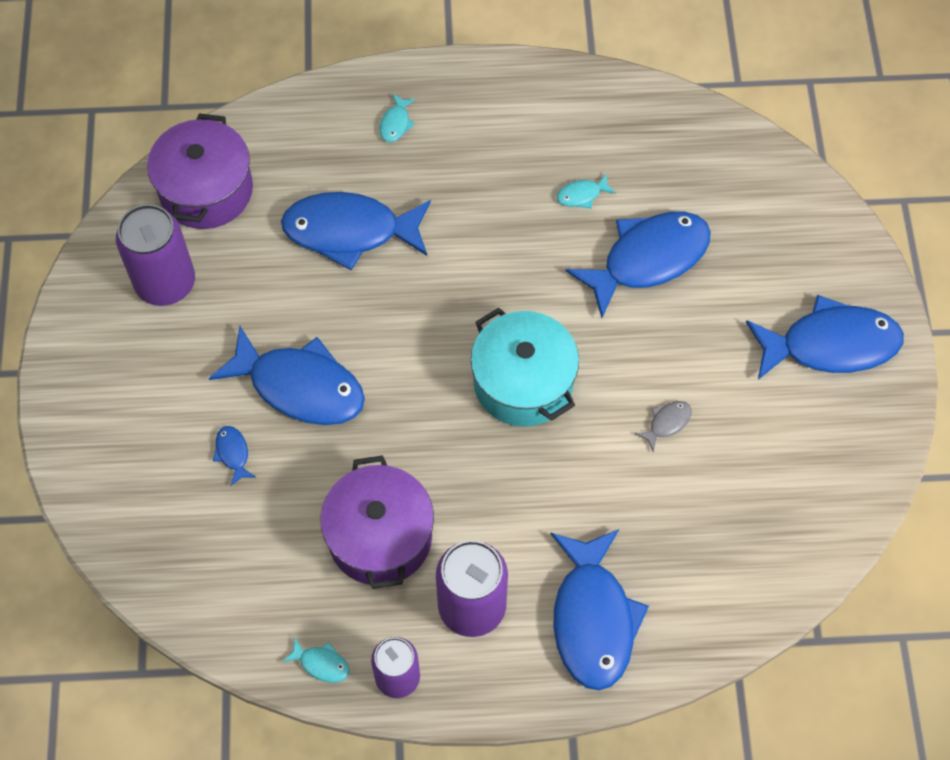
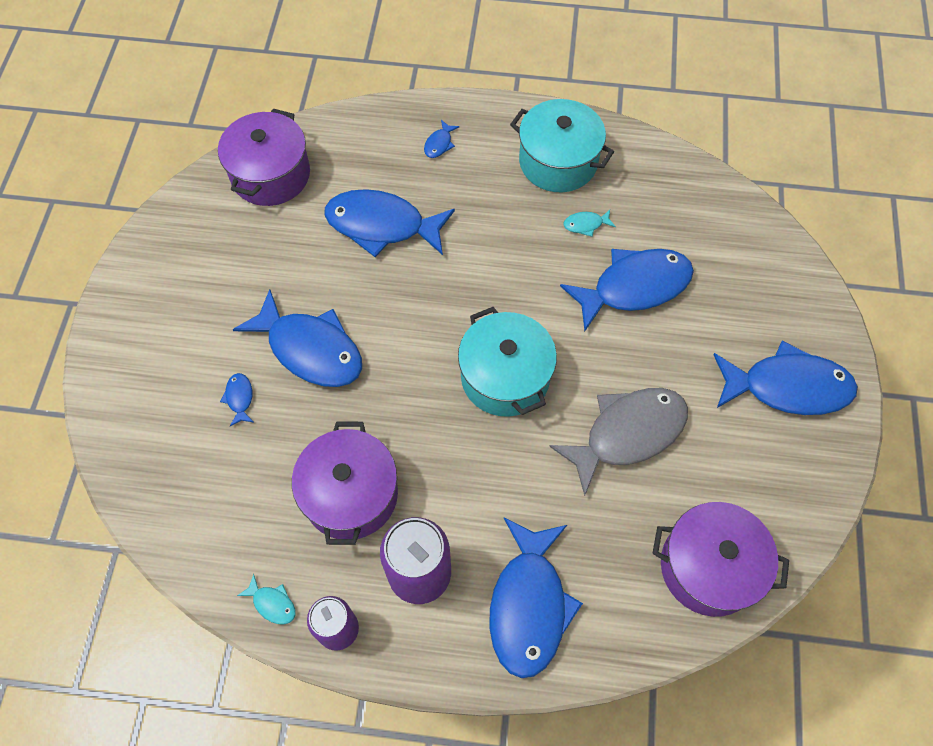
camera: 10 degrees right, 0 degrees up
(165, 283) = (218, 245): purple can -> none
(396, 123) = (439, 144): turquoise fish -> blue fish
(537, 125) = (558, 162): none -> turquoise pot
(667, 423) = (627, 434): grey fish -> grey fish, size x2.49
(773, 548) = (708, 567): none -> purple pot

